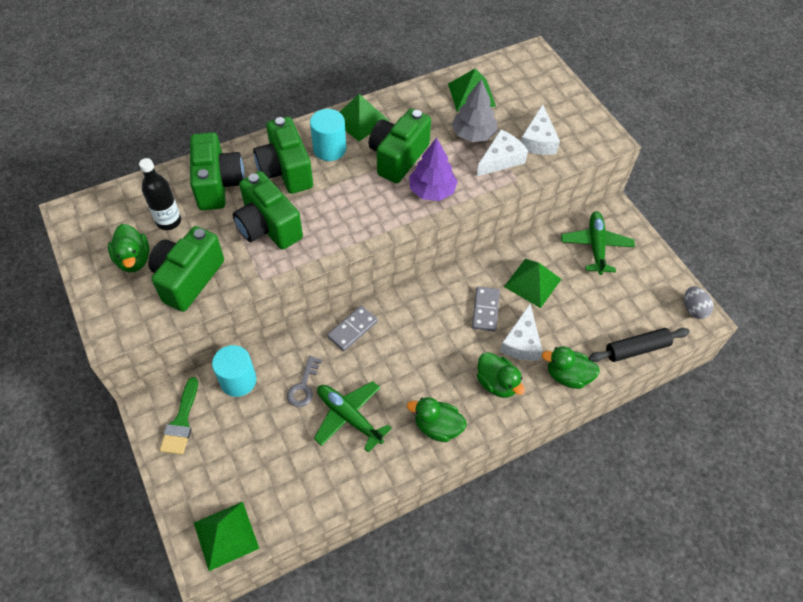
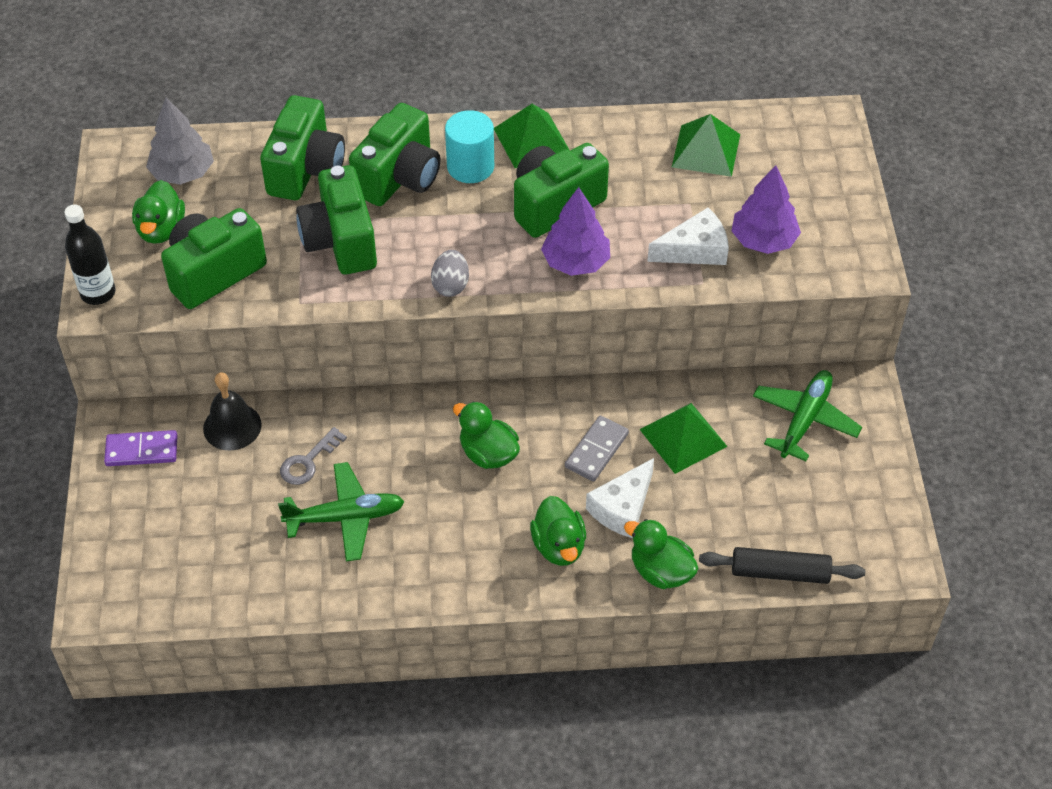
camera: 25 degrees right, 5 degrees down
(169, 221) = (224, 197): black bottle -> black bottle (98, 293)
(181, 422) = (142, 450): green brush -> purple domino
(226, 535) = (132, 596): green pyramid -> none
(238, 380) = (232, 426): turquoise cylinder -> black bell
(286, 170) = (399, 178): green camera -> green camera turned 150 degrees counterclockwise
(349, 417) = (345, 518): green plane -> green plane turned 105 degrees clockwise
(352, 329) = (406, 414): grey domino -> none
(437, 427) = (451, 570): green duck -> green duck (488, 454)
(473, 134) = (676, 205): grey tree -> grey tree (183, 173)
(538, 140) = (763, 240): white cheese -> purple tree
(693, 309) = (897, 551): grey egg -> grey egg (450, 285)

